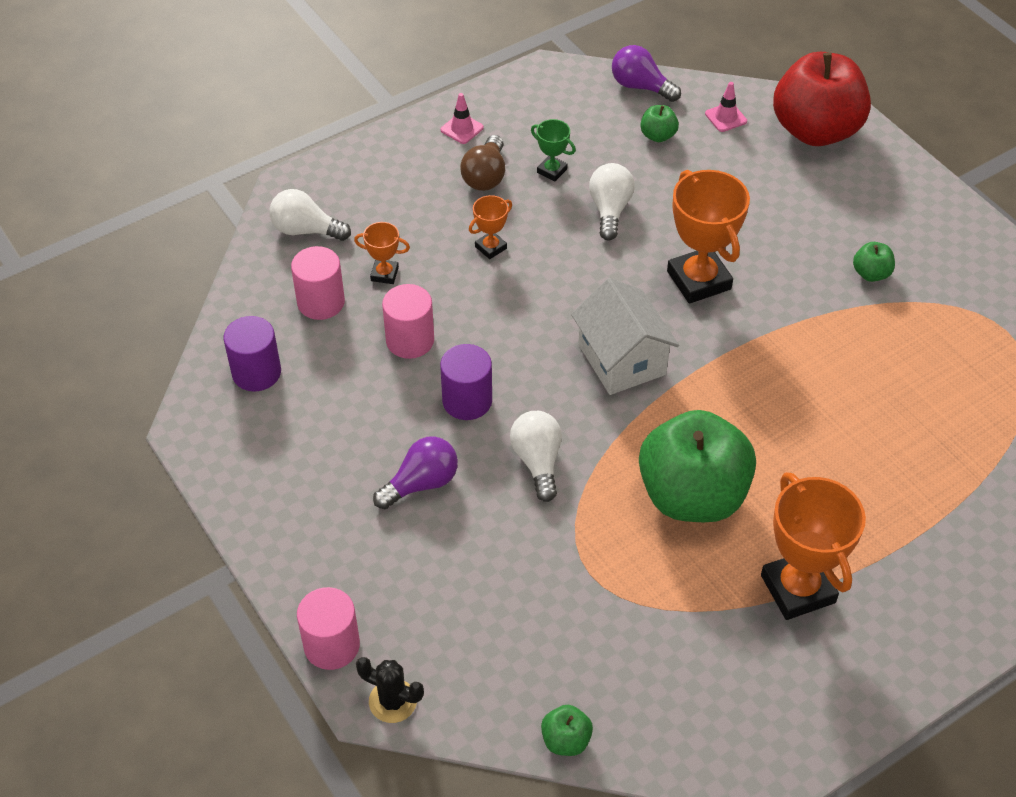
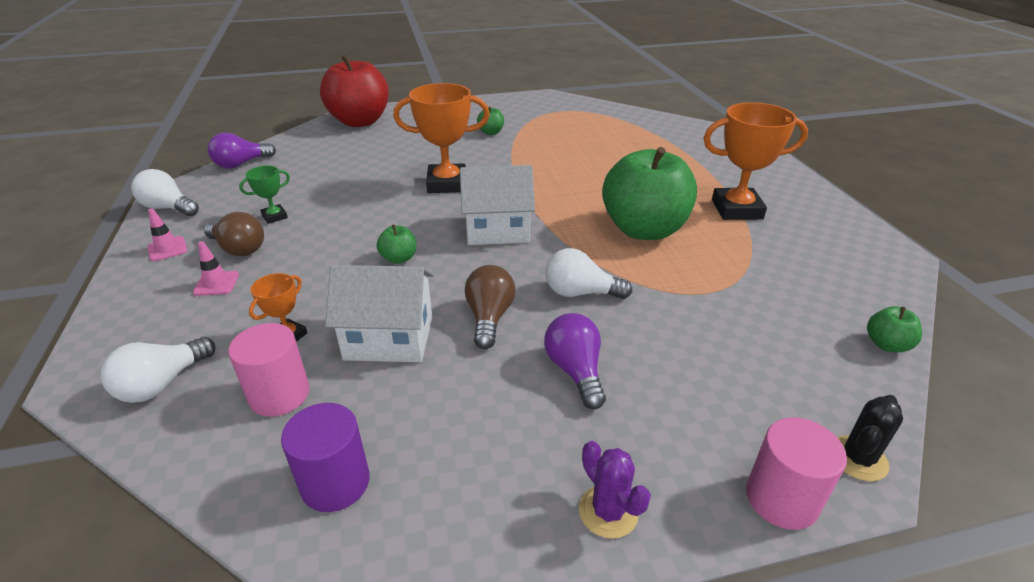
camera: 70 degrees left, 15 degrees down
(284, 535) = (608, 511): none -> purple cactus
(410, 340) = (389, 338): pink cylinder -> white house
(467, 401) = (489, 317): purple cylinder -> brown light bulb
(490, 247) = (323, 264): orange trophy -> none
(610, 210) = (345, 201): white light bulb -> white light bulb (168, 208)
(658, 136) = (296, 168): green apple -> green apple (399, 258)
(726, 117) = (312, 143): pink traffic cone -> pink traffic cone (216, 283)

